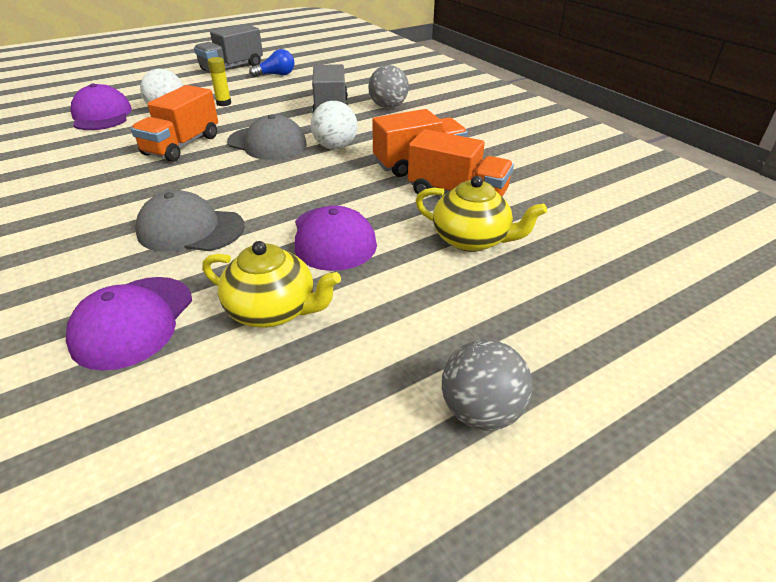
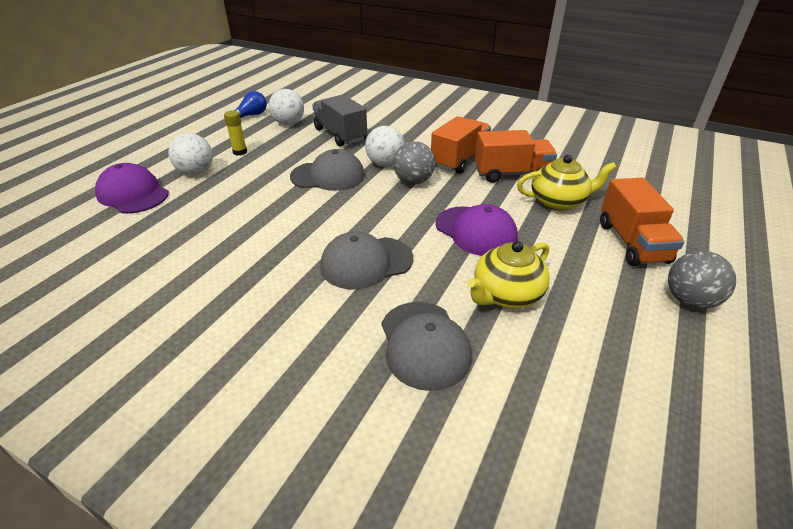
camera: 30 degrees left, 0 degrees up
(133, 321) = (424, 344): purple cap -> grey cap
(182, 145) = (257, 199): orange truck -> orange truck (632, 242)
(232, 68) = (199, 118): grey truck -> none
(273, 310) = (506, 295): yellow teapot -> yellow teapot turned 150 degrees clockwise
(299, 89) = (288, 123): none -> white ball
(388, 107) = (381, 121): grey ball -> grey ball (413, 181)

